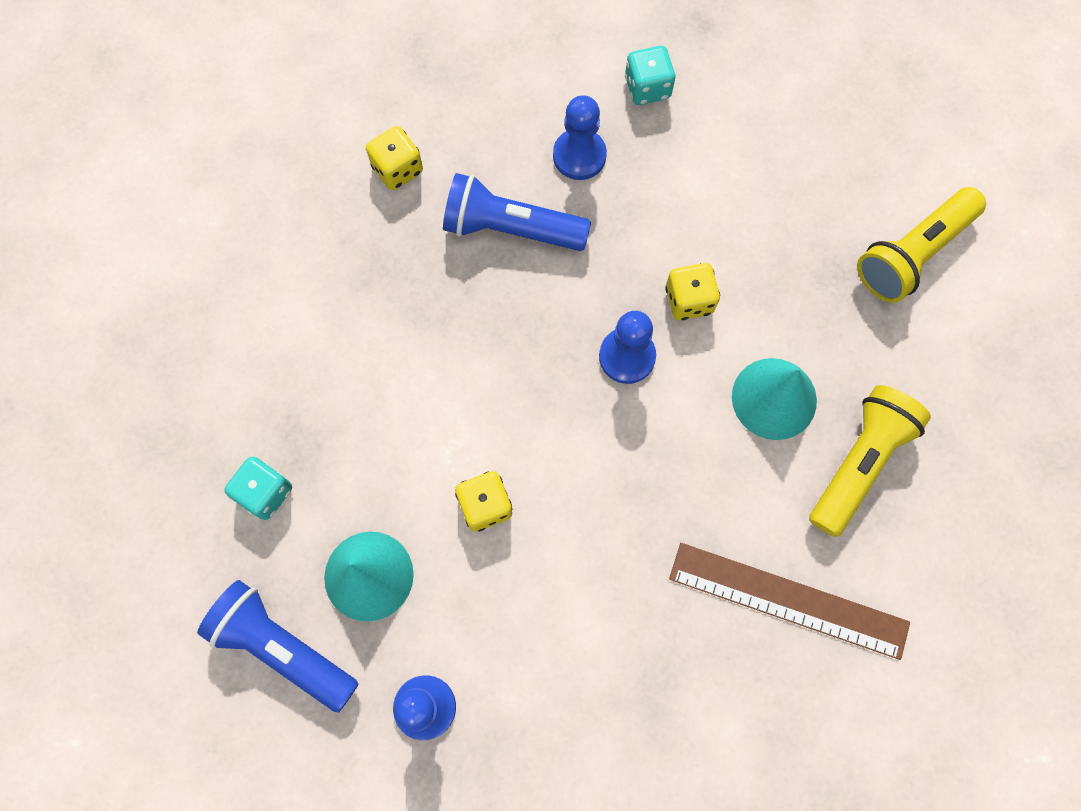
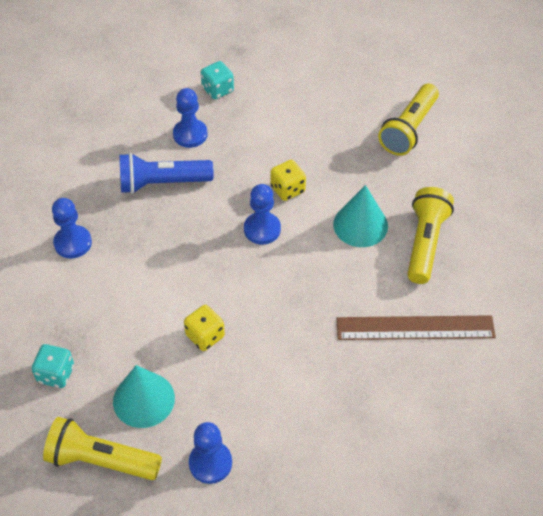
camera: 20 degrees left, 20 degrees down
(282, 647) = (100, 460): blue flashlight -> yellow flashlight
(353, 288) = (73, 243): none -> blue pawn
(397, 169) = (78, 172): yellow dice -> none

